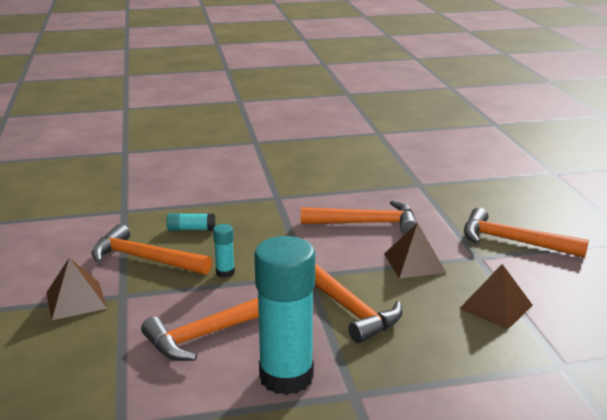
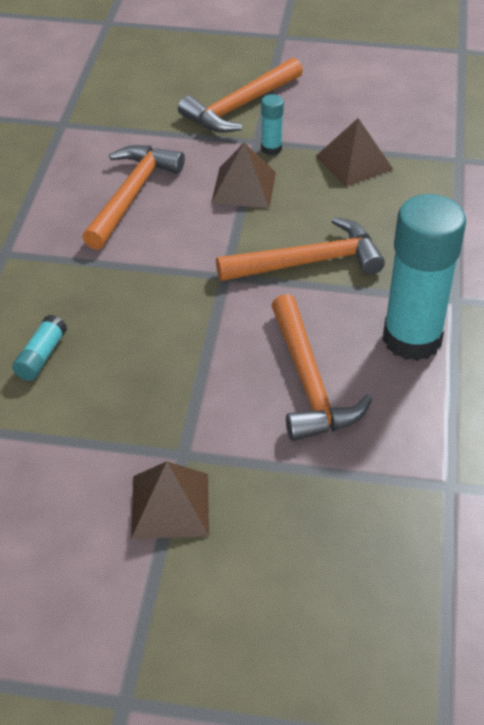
camera: 70 degrees left, 20 degrees up
(145, 259) = (98, 418): orange hammer -> none
(225, 272) = (179, 344): turquoise glue stick -> turquoise glue stick (271, 149)

